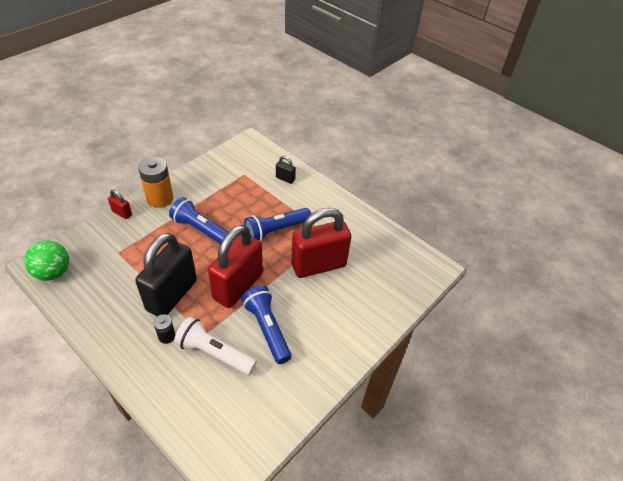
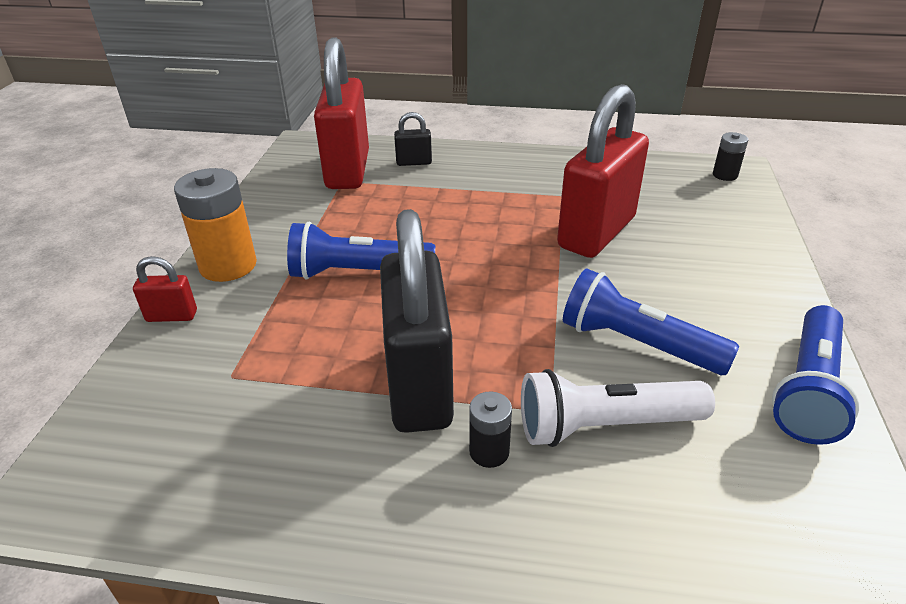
camera: 30 degrees left, 10 degrees down
(53, 272) = (109, 483): green ball -> none
(238, 286) = (516, 314): red padlock -> red padlock (348, 170)
(276, 230) = (480, 221): blue flashlight -> blue flashlight (808, 389)
(425, 267) = (725, 175): none -> black battery

